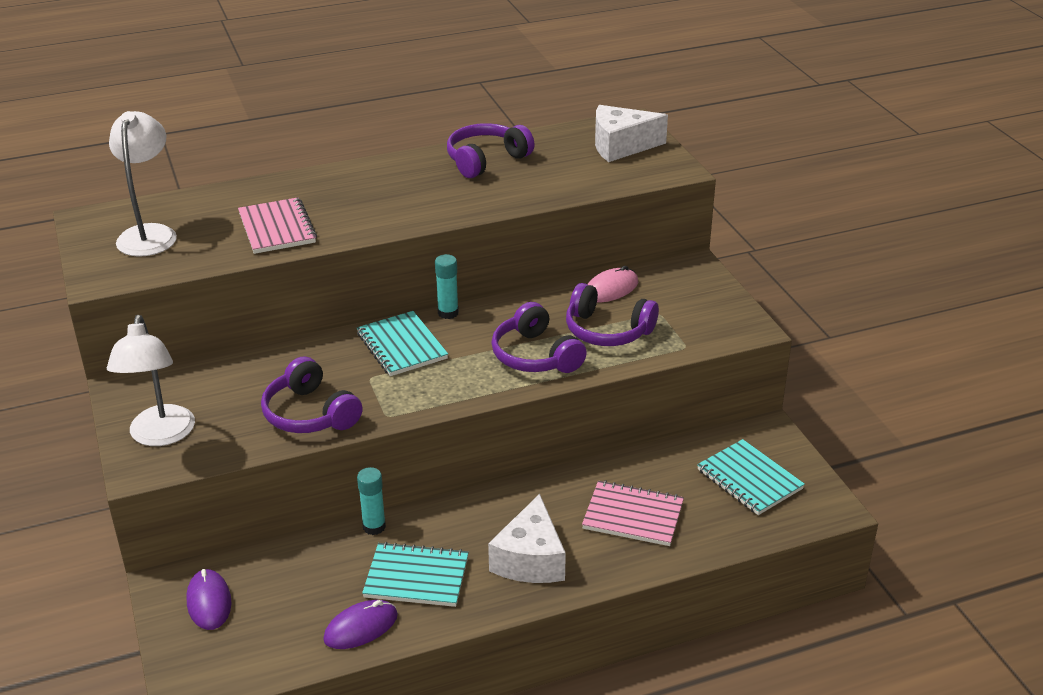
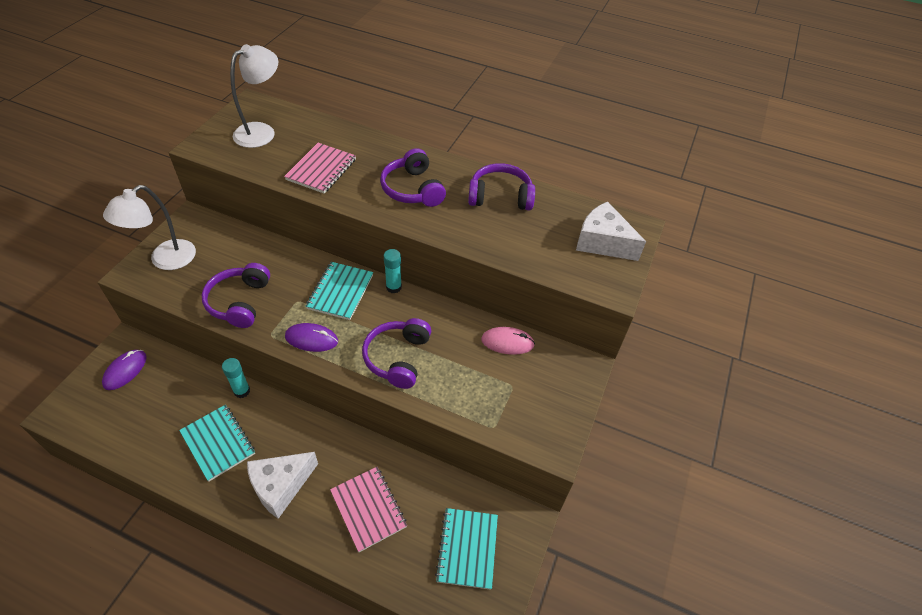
camera: 40 degrees right, 15 degrees up
(361, 627) = (157, 450): purple mouse -> purple mouse (311, 339)
(607, 331) = (462, 373): purple headphones -> purple headphones (412, 189)

